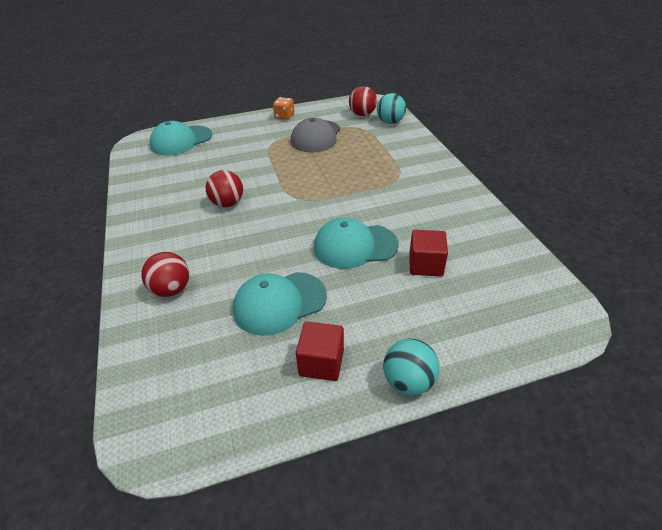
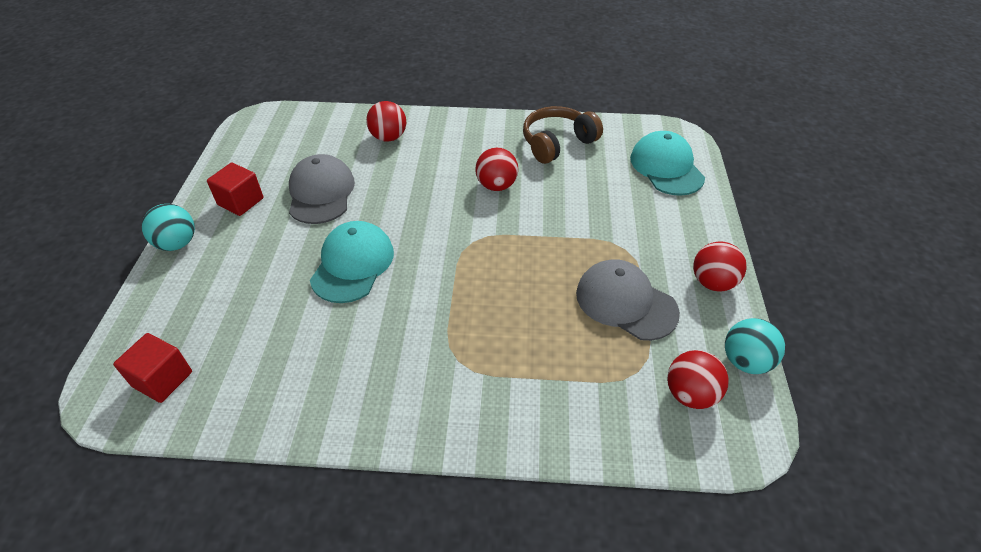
camera: 110 degrees right, 5 degrees up
(160, 188) = (557, 143): none -> brown headphones
(279, 303) = (321, 193): turquoise cap -> grey cap
(284, 116) = (712, 282): orange dice -> red ball
(390, 122) = (643, 427): turquoise ball -> turquoise ball (745, 361)
(425, 265) = (279, 312): red cube -> red cube (162, 379)

